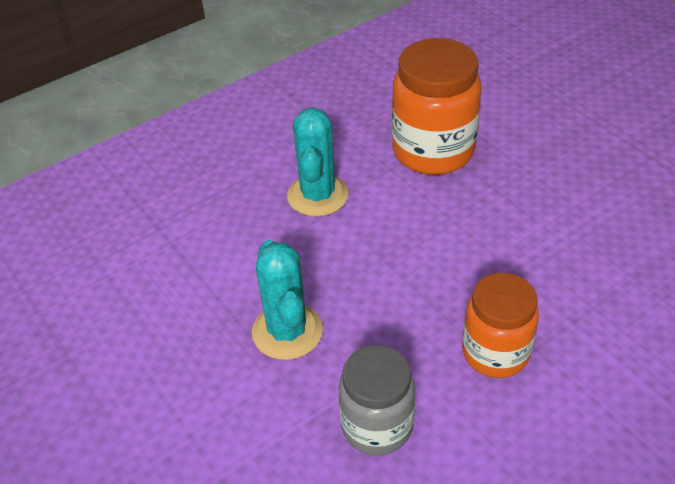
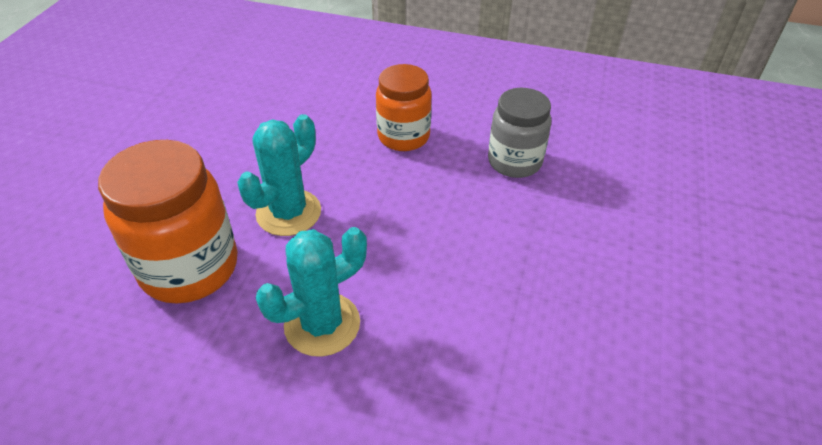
camera: 130 degrees left, 0 degrees up
(287, 331) = (495, 247): turquoise cactus -> turquoise cactus (288, 213)

